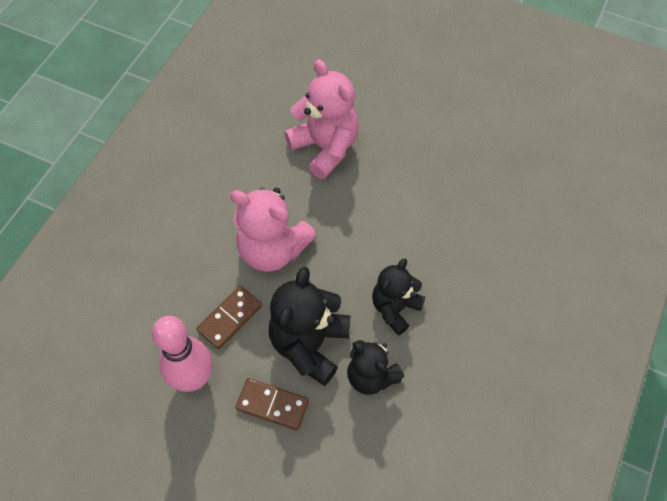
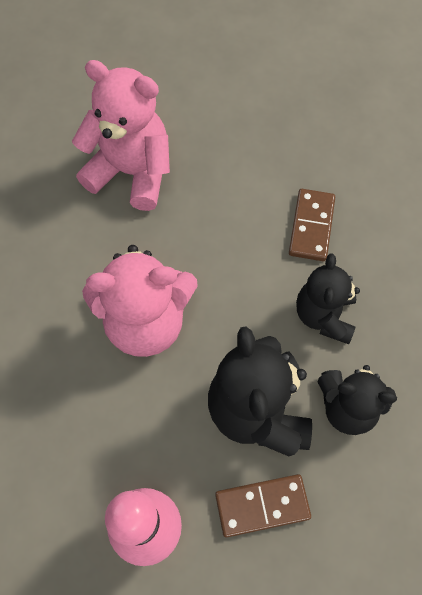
camera: 30 degrees left, 5 degrees up
(230, 318) = (147, 430): brown domino -> brown domino (311, 226)

